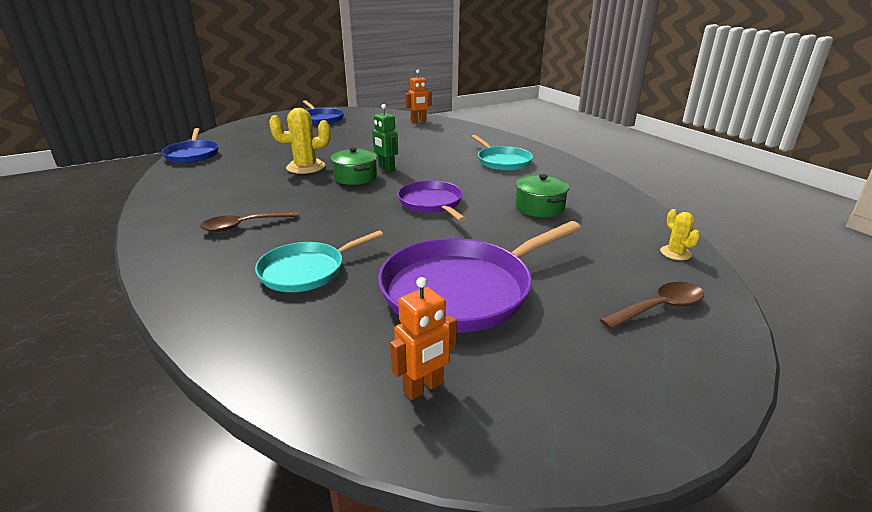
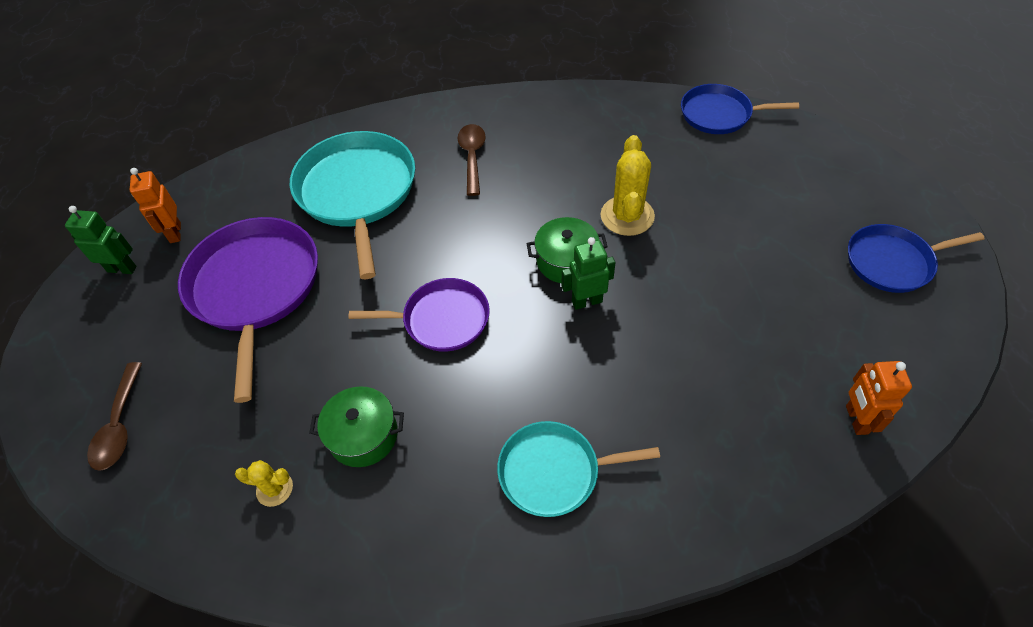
camera: 115 degrees right, 25 degrees up
(306, 271) = (357, 192): turquoise pan -> turquoise pan, size x1.67
(511, 411) = (122, 269): none -> green robot
(675, 253) = (169, 520): yellow cactus -> yellow cactus (274, 489)

